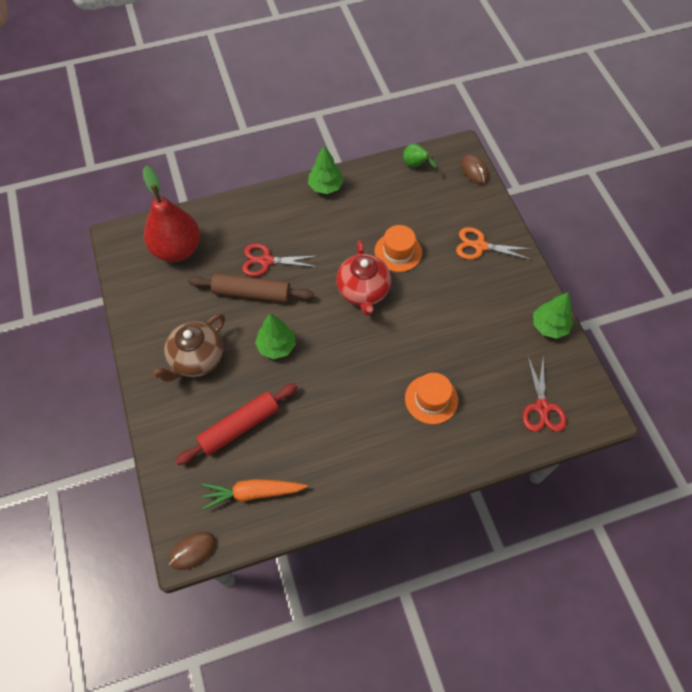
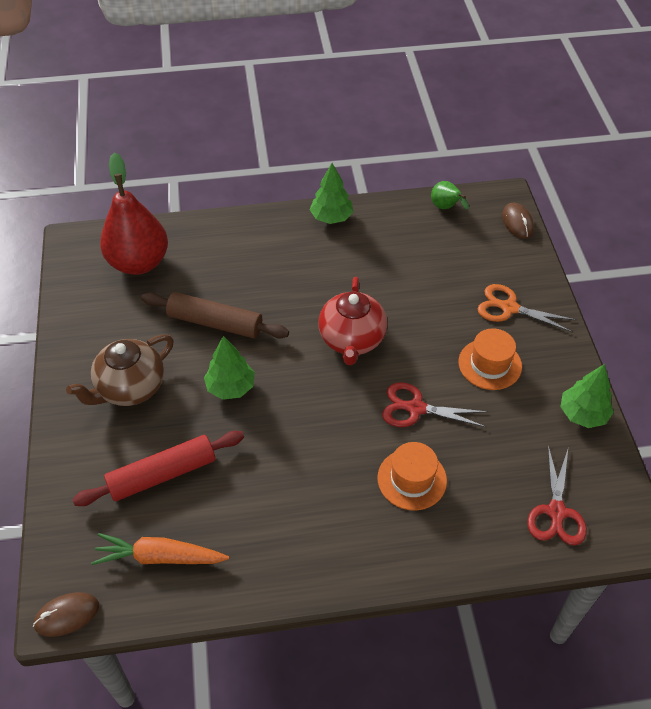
camera: 10 degrees right, 10 degrees down
(266, 261) = (241, 289): red scissors -> red scissors (416, 408)
(398, 252) = (404, 301): orange hat -> orange hat (490, 364)

